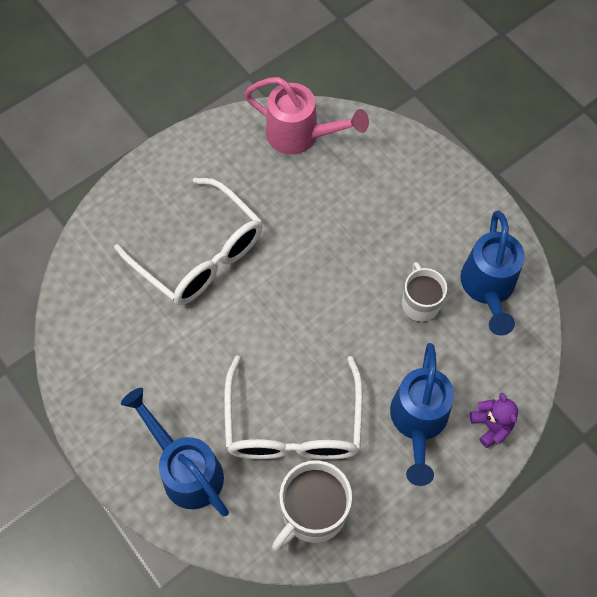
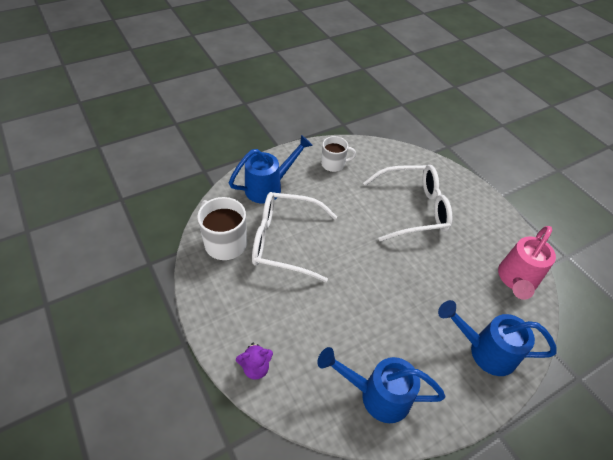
camera: 95 degrees right, 15 degrees down
(199, 253) = (412, 209): white glasses -> white glasses turned 150 degrees counterclockwise
(418, 423) = (270, 315): blue watering can -> blue watering can (484, 350)
(420, 302) = (367, 337): white mug -> white mug (333, 164)

